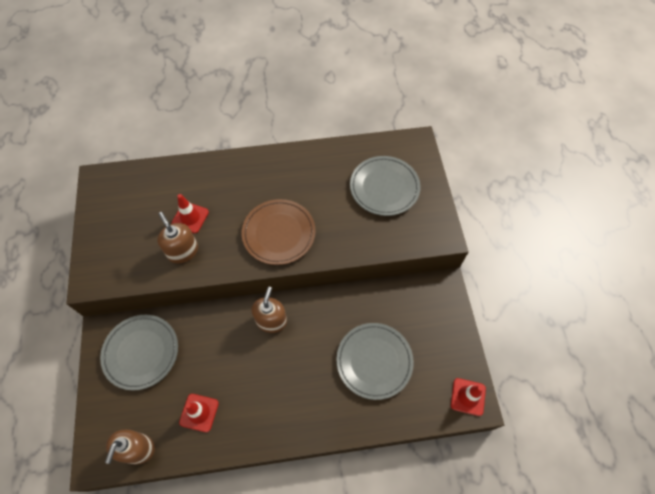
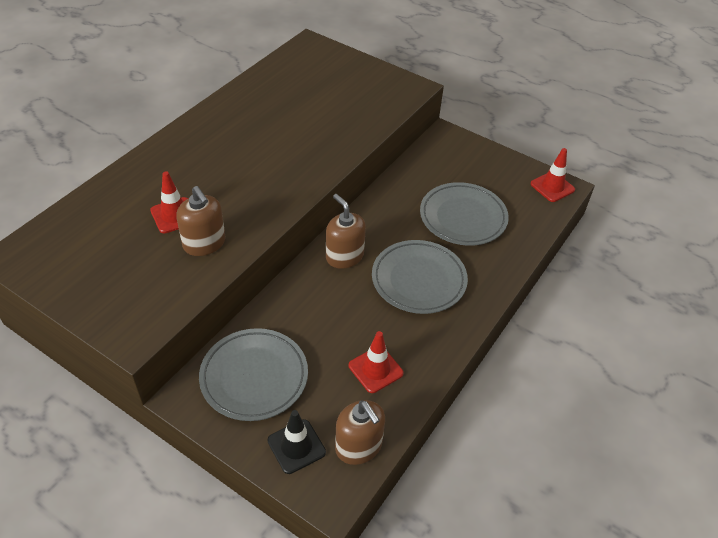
camera: 50 degrees left, 15 degrees down
(113, 415) = (296, 446): none -> black traffic cone
(183, 251) = (204, 243): brown soap dispenser -> brown soap dispenser turned 135 degrees counterclockwise
(279, 233) = (280, 170): brown plate -> none
(384, 188) = (325, 86): grey plate -> grey plate (418, 280)

